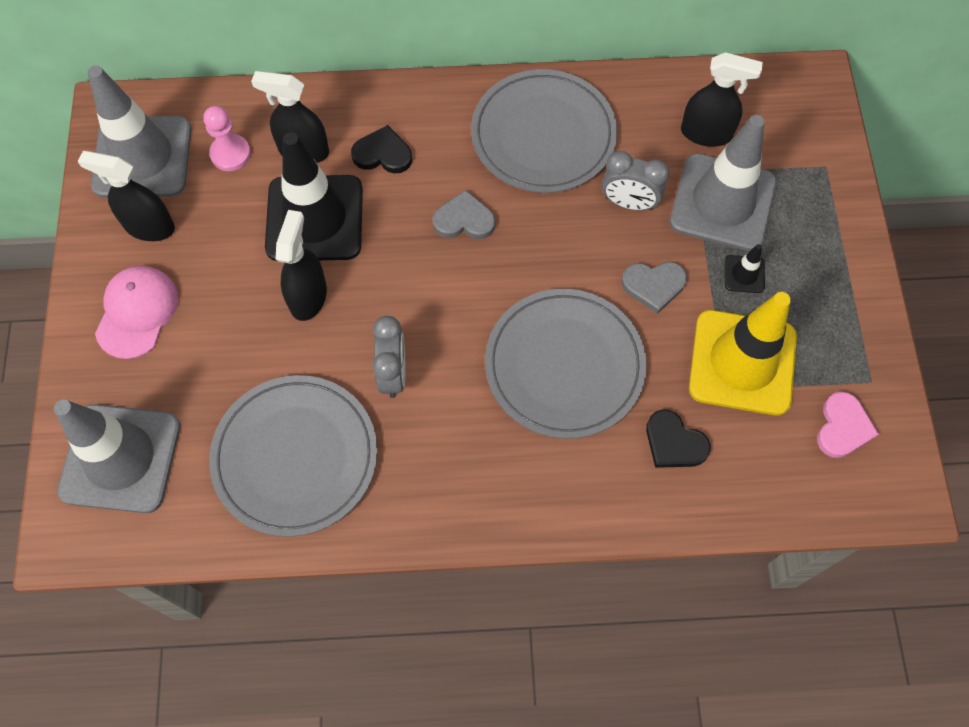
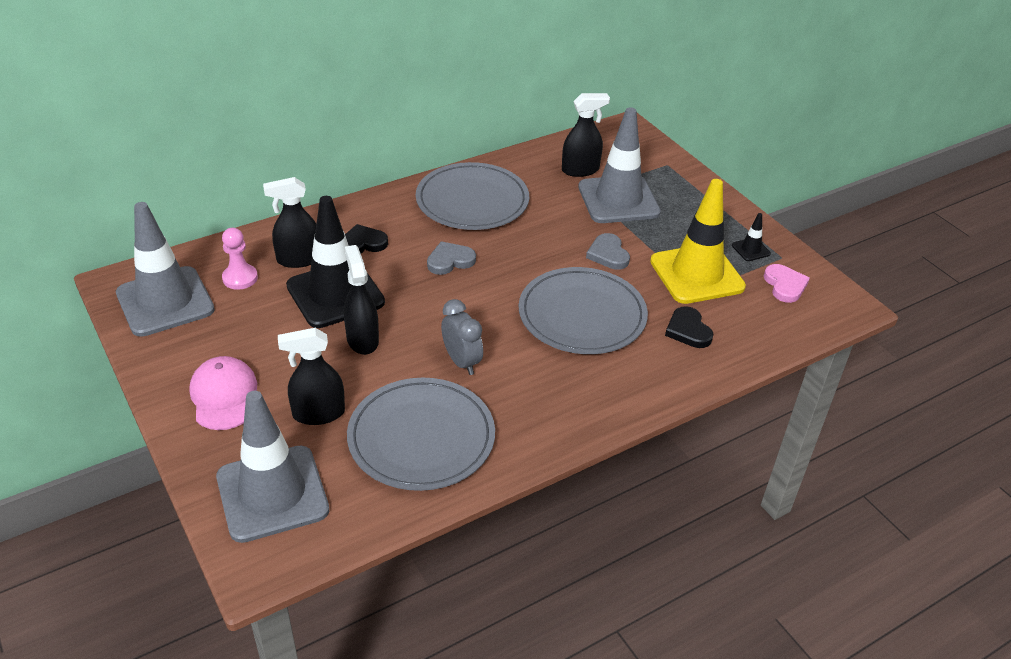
camera: 30 degrees left, 25 degrees down
(149, 226) = (199, 340): black spray bottle -> black spray bottle (318, 414)
(629, 203) = (558, 218): grey clock -> none
(653, 285) = (608, 254): grey heart -> grey heart turned 105 degrees clockwise
(674, 443) = (688, 330): black heart -> black heart turned 60 degrees clockwise
(744, 274) = (661, 230): black traffic cone -> black traffic cone (750, 249)

